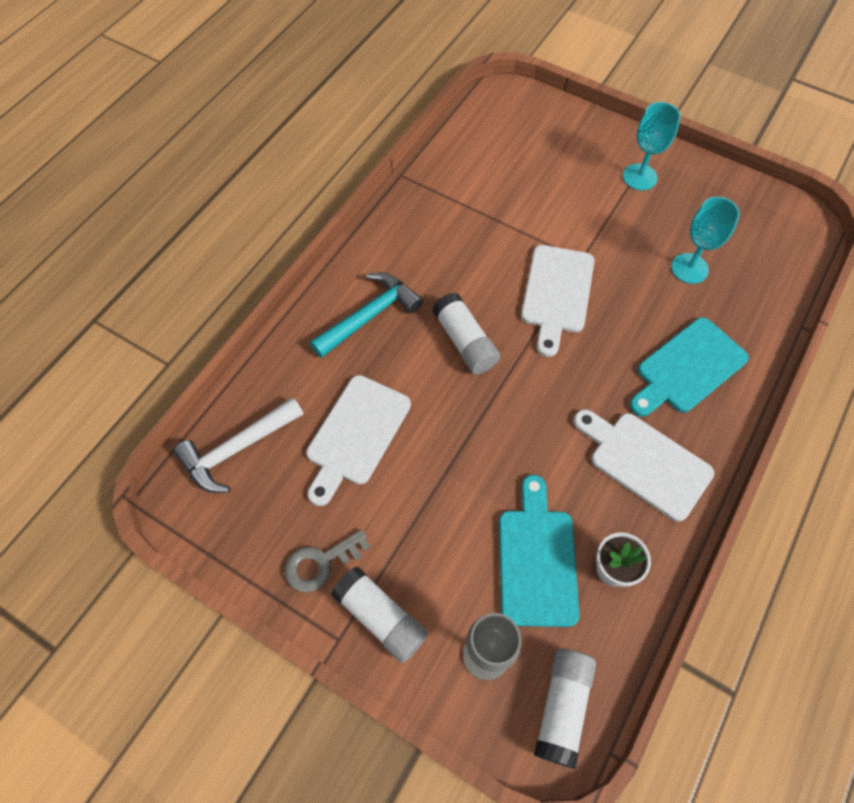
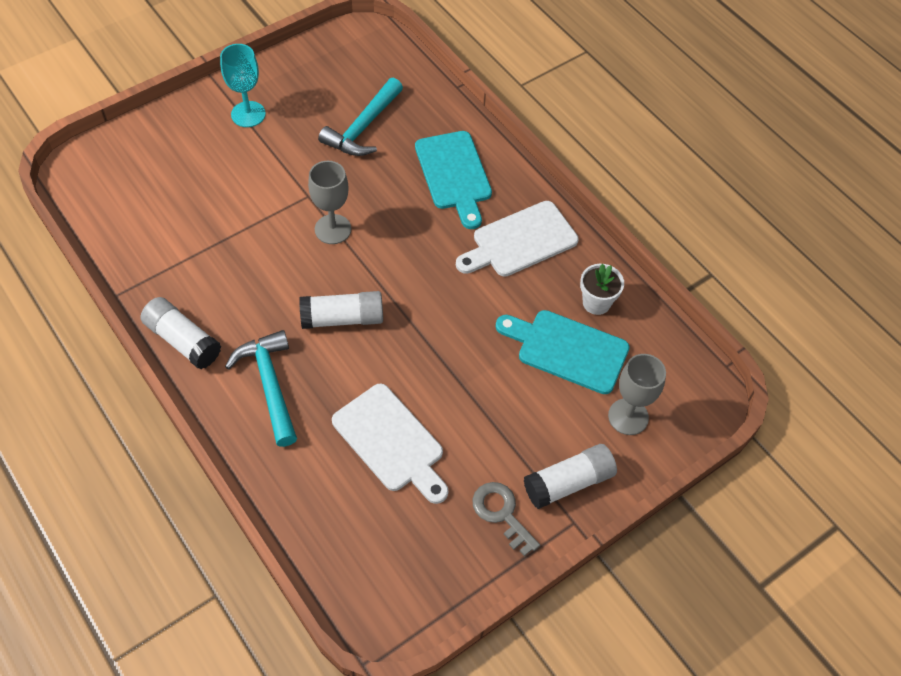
camera: 70 degrees left, 5 degrees down
(237, 449) = (355, 550): white hammer -> none
(321, 563) = (501, 513): grey key -> grey key turned 150 degrees clockwise
(556, 293) = (333, 229): white cutting board -> grey goblet
(562, 707) = (685, 382): white glue stick -> white glue stick (183, 340)
(689, 268) = (363, 127): turquoise goblet -> turquoise hammer

